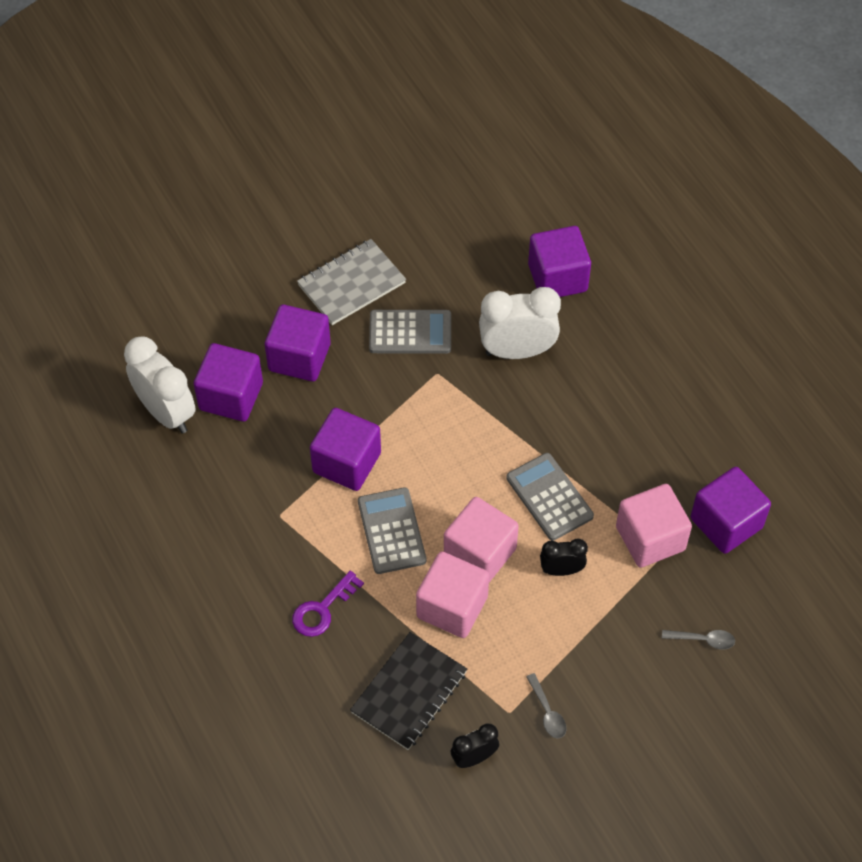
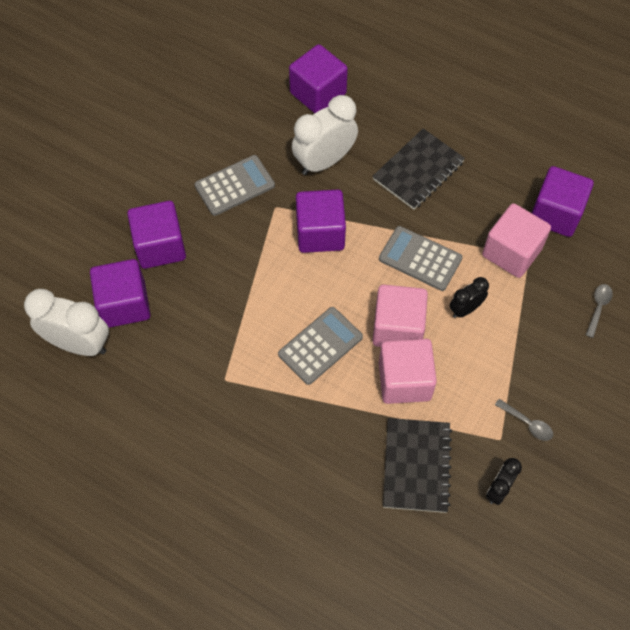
camera: 30 degrees left, 5 degrees up
(322, 609) = (307, 437): purple key -> none
(347, 462) = (251, 310): purple cube -> purple cube (320, 233)
(351, 284) = (165, 170): grey notebook -> none
(392, 531) = (320, 346): grey calculator -> grey calculator turned 90 degrees clockwise
(609, 407) = (418, 171): none -> black notebook
(703, 640) = (598, 307): grey spoon -> grey spoon turned 45 degrees counterclockwise

